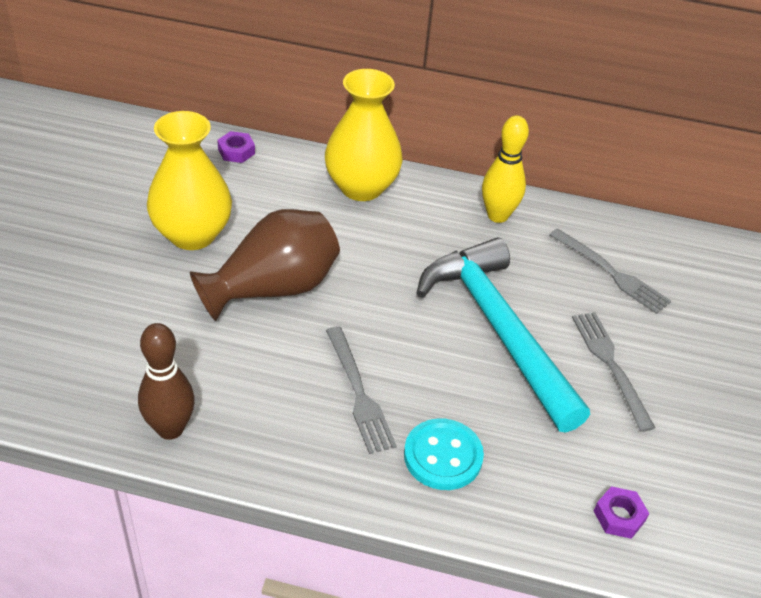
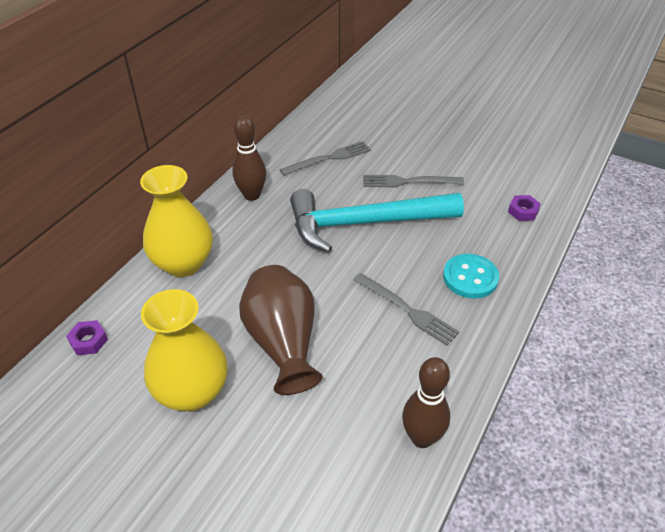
camera: 70 degrees left, 0 degrees up
(359, 393) = (407, 310): grey fork -> grey fork turned 45 degrees clockwise
(497, 216) = (252, 195): yellow bowling pin -> brown bowling pin

